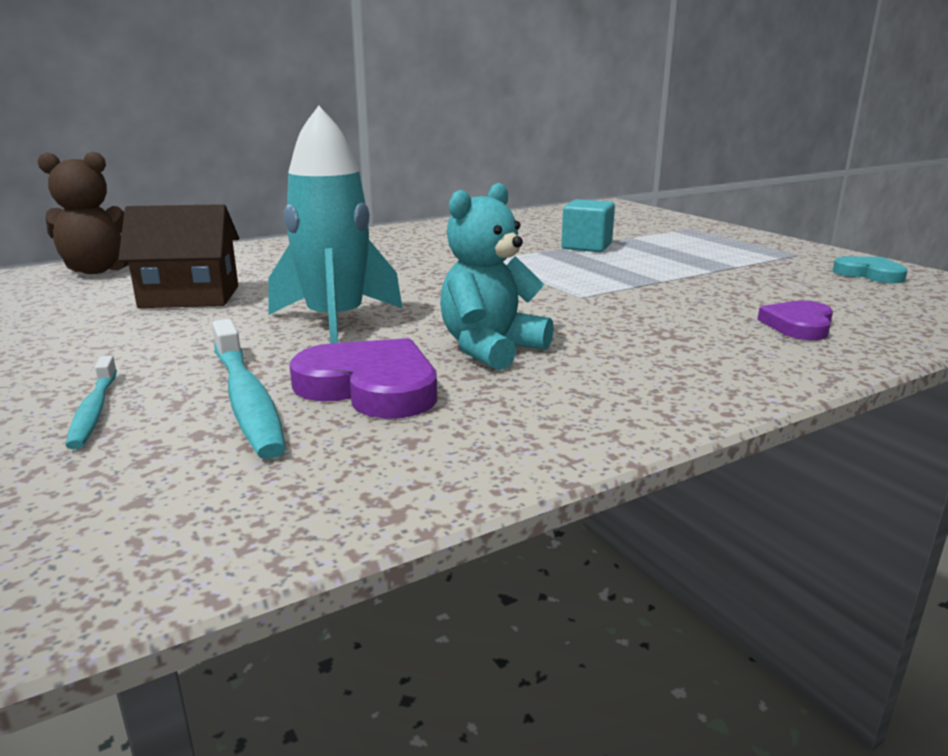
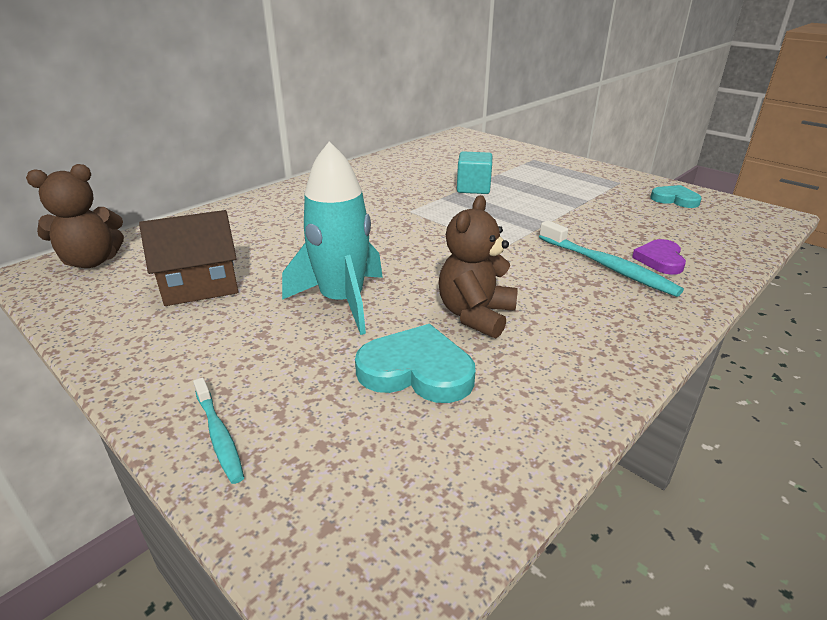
camera: 15 degrees left, 10 degrees up
(246, 399) = (332, 400): turquoise toothbrush -> turquoise toothbrush (607, 266)
(371, 387) = (416, 370): purple heart -> turquoise heart
(490, 349) = (475, 315): turquoise teddy bear -> brown teddy bear

